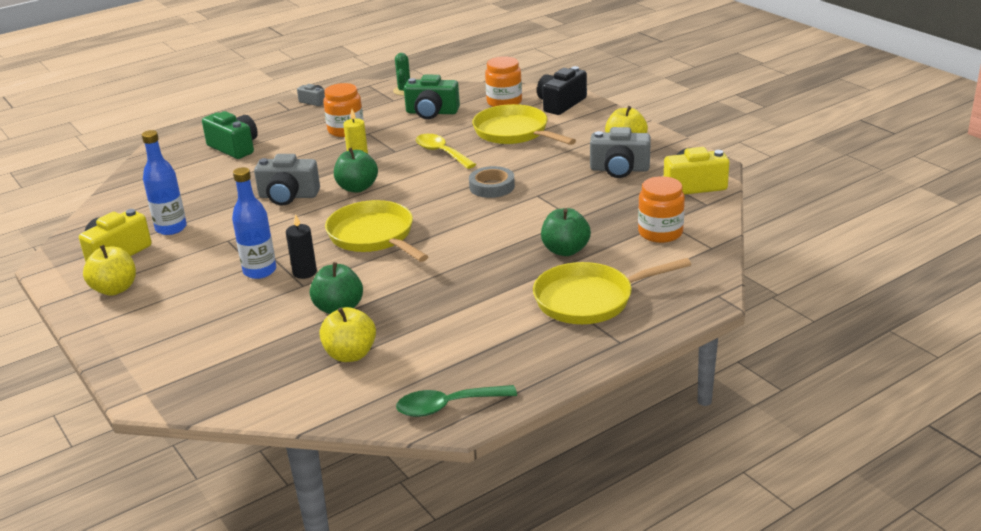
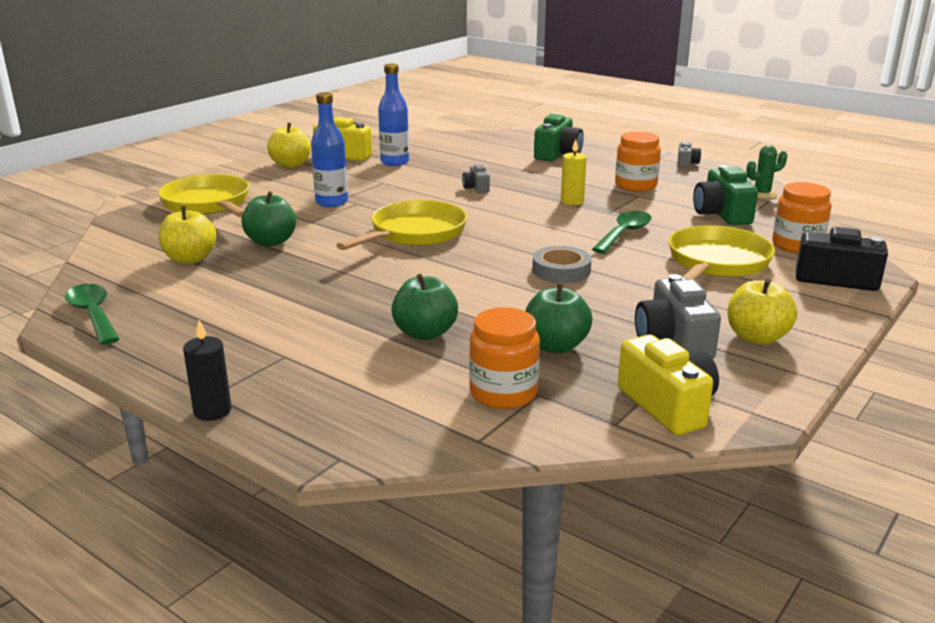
camera: 70 degrees right, 5 degrees down
(288, 196) = (476, 188): grey camera -> grey camera, size x0.54
(304, 272) = (334, 218): black candle -> black candle (212, 411)
(357, 188) = (512, 210): green apple -> green apple (556, 346)
(441, 152) = (624, 233): yellow spoon -> green spoon
(589, 299) = (309, 363): yellow pan -> yellow pan (208, 204)

